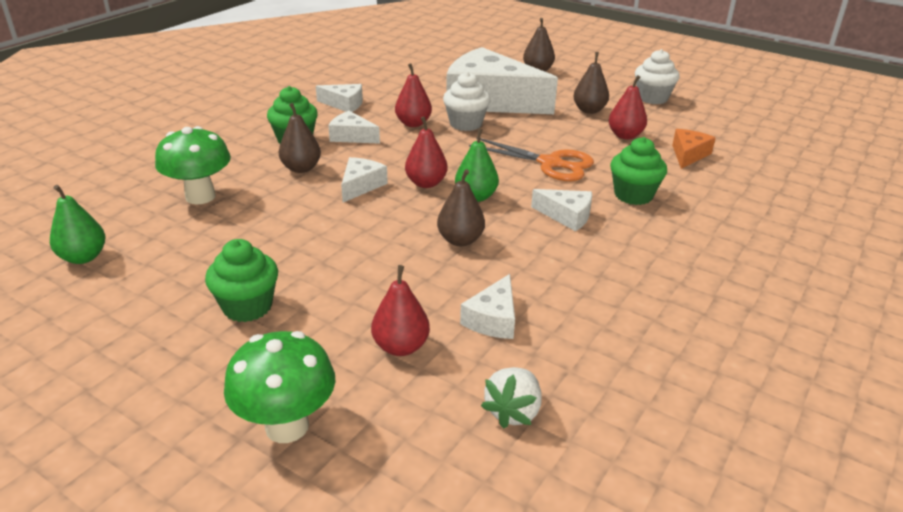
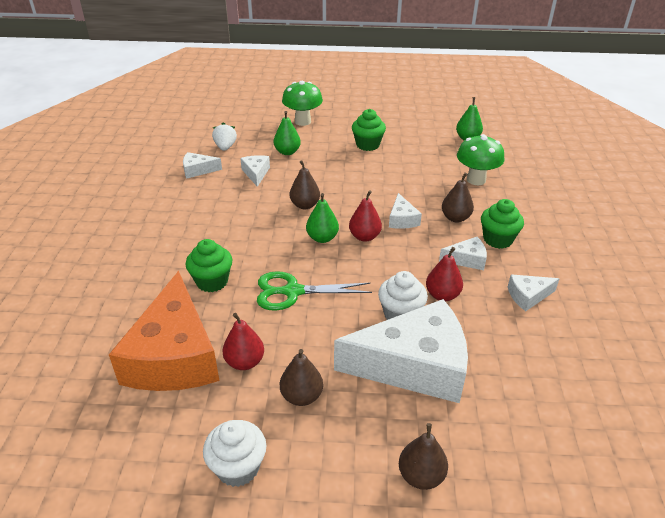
camera: 150 degrees right, 5 degrees up
(401, 347) = (287, 152): red pear -> green pear
(550, 163) = (293, 292): orange scissors -> green scissors
(567, 216) = (252, 245): white cheese -> white cheese (198, 170)
(688, 155) = (174, 355): orange cheese -> orange cheese, size x2.33

